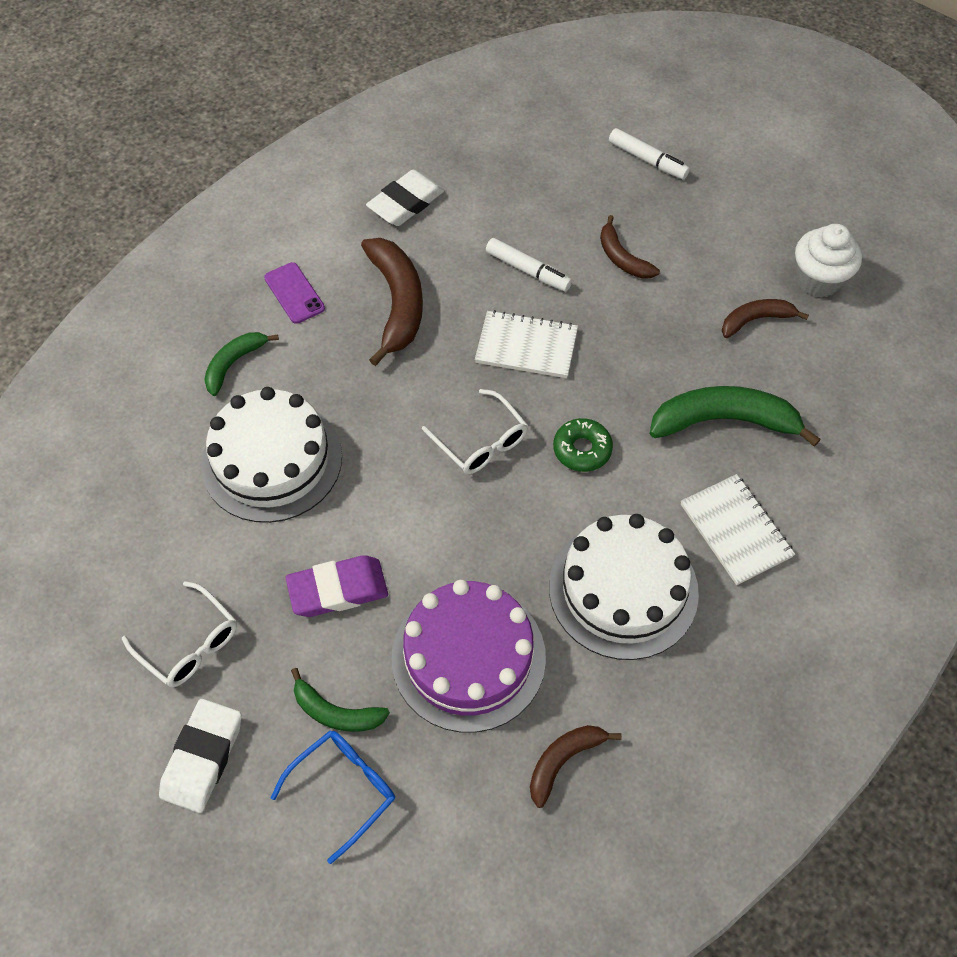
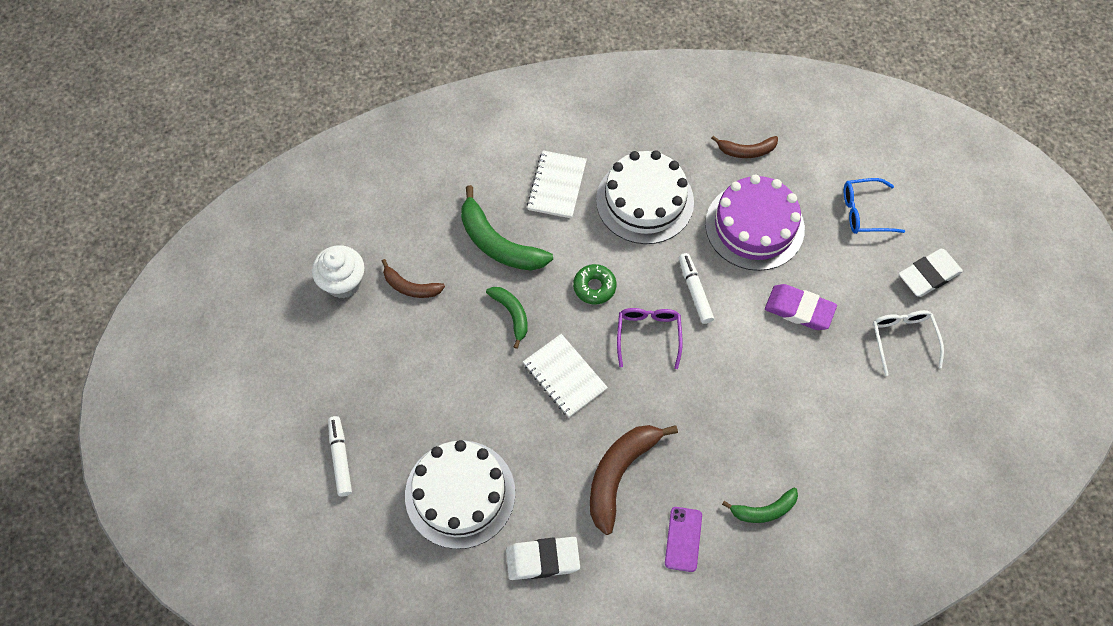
camera: 140 degrees left, 5 degrees up
(272, 460) = (785, 418): white cake -> white cake (460, 494)
(336, 712) = (844, 248): green banana -> green banana (511, 314)
(481, 442) = (648, 335): white glasses -> purple glasses
(527, 270) = (511, 432): white marker -> white marker (694, 291)
(622, 258) = (442, 392): brown banana -> none

